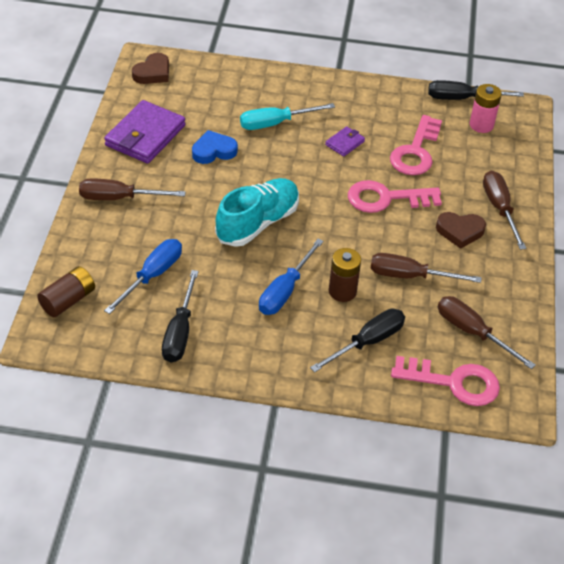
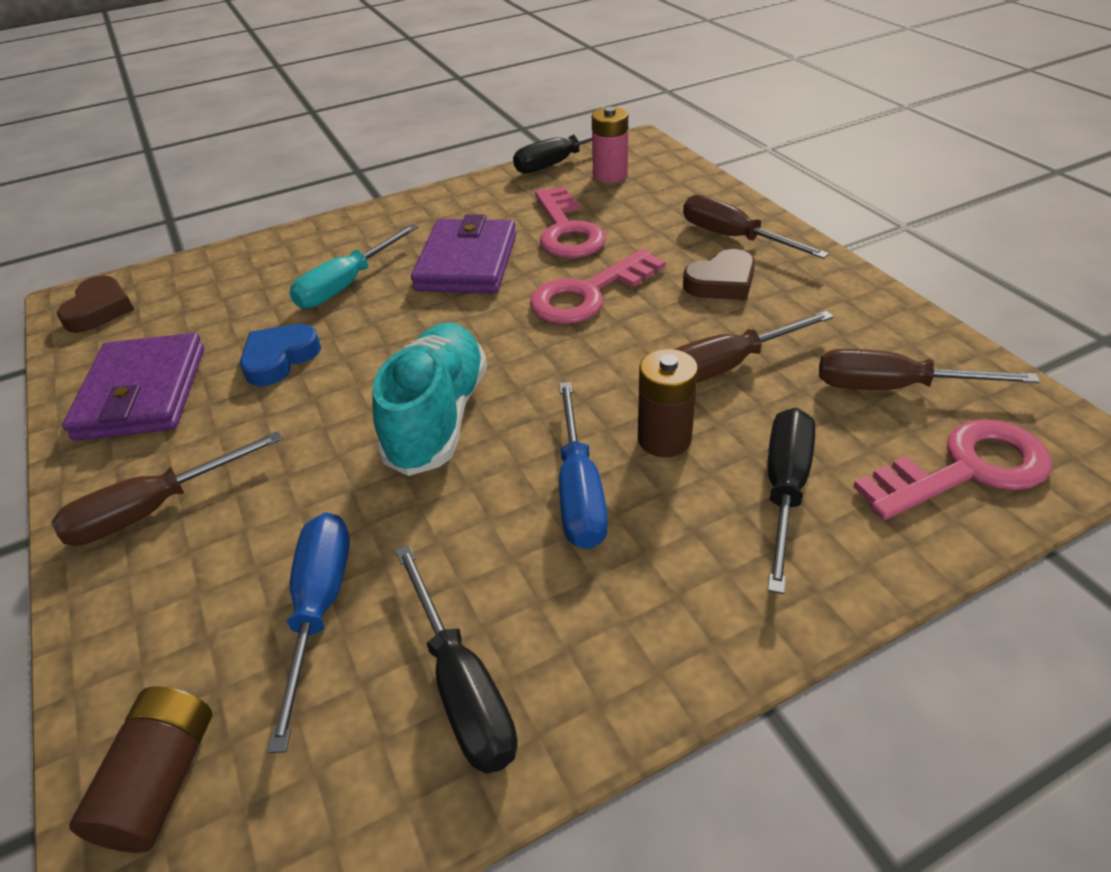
camera: 30 degrees left, 5 degrees down
(344, 143) = (467, 262): purple wallet -> purple wallet, size x2.09

